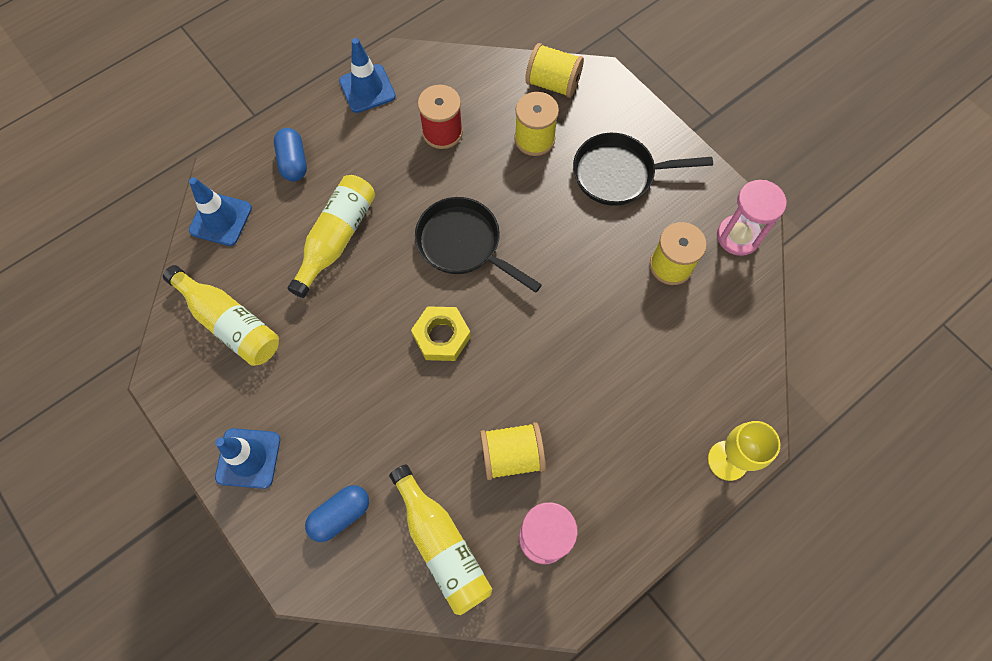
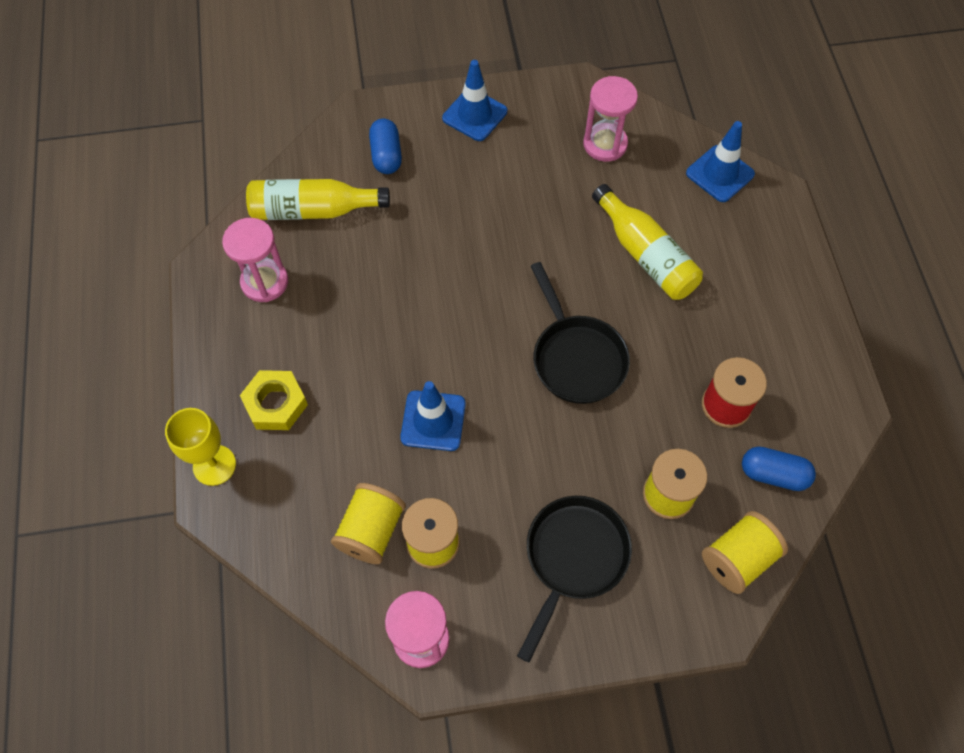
camera: 120 degrees right, 5 degrees down
(230, 323) = (605, 144): yellow bottle -> pink hourglass
(293, 162) = (757, 254): blue capsule -> blue capsule (773, 474)
(367, 89) = (823, 359): blue traffic cone -> blue traffic cone (433, 421)
(441, 336) = (491, 293): yellow nut -> yellow nut (276, 404)
(463, 244) = (576, 358): black pan -> black pan turned 90 degrees clockwise
(511, 455) = (346, 293): yellow spool -> yellow spool (371, 531)

